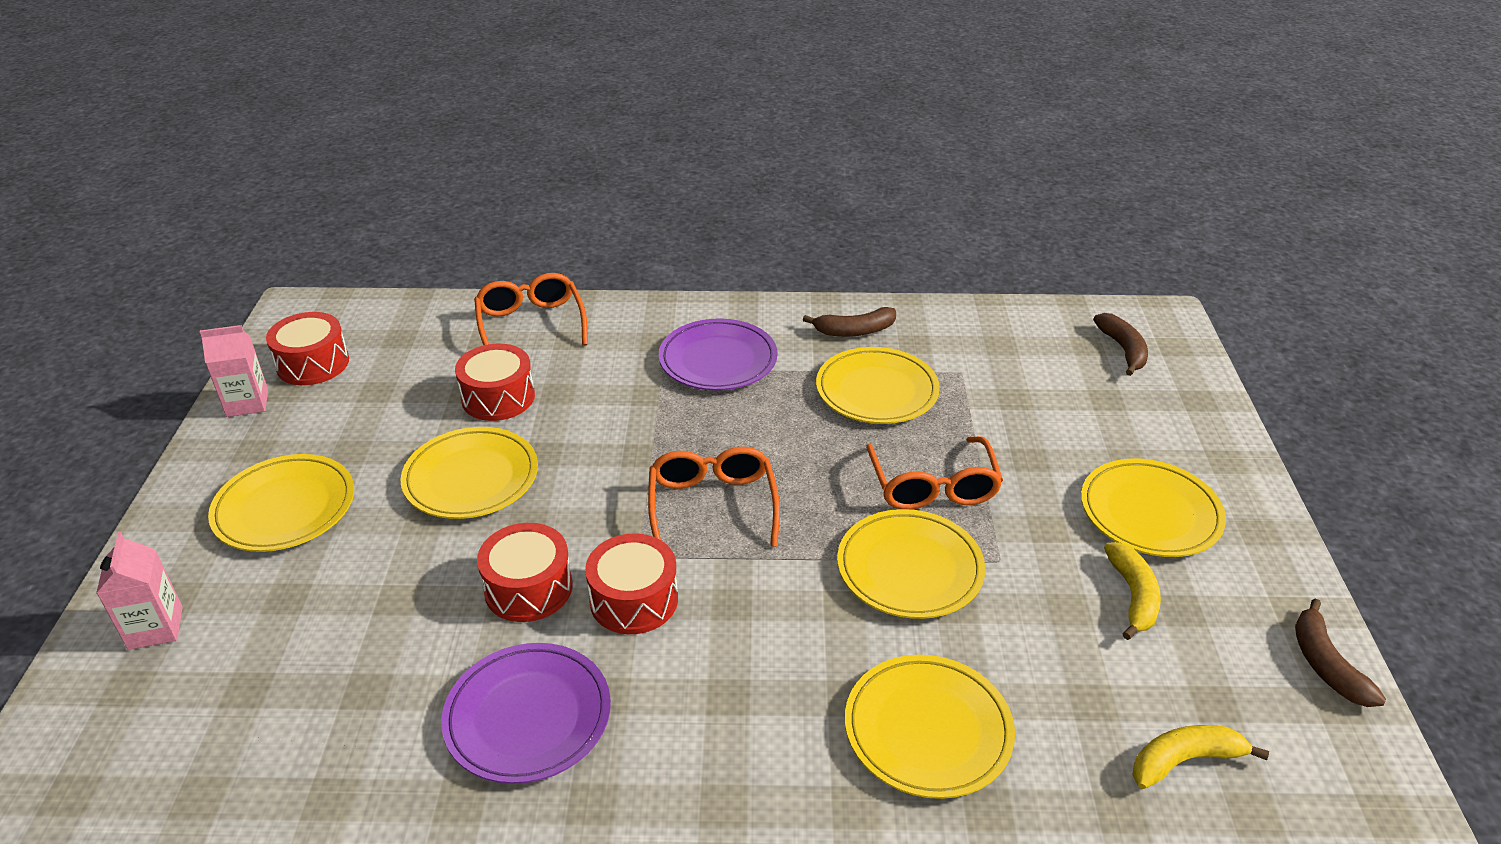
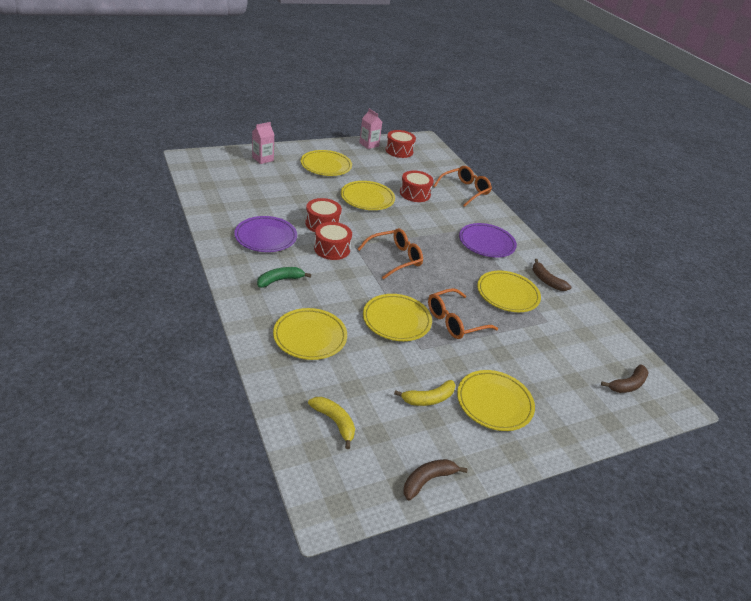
camera: 60 degrees right, 0 degrees up
(714, 733) = (280, 280): none -> green banana

